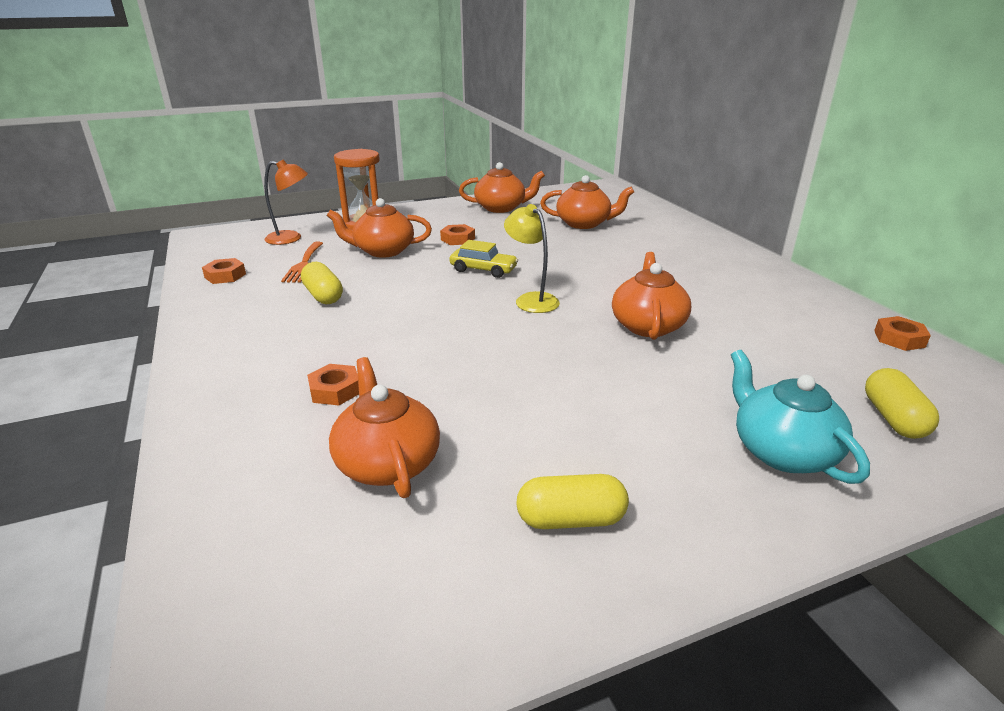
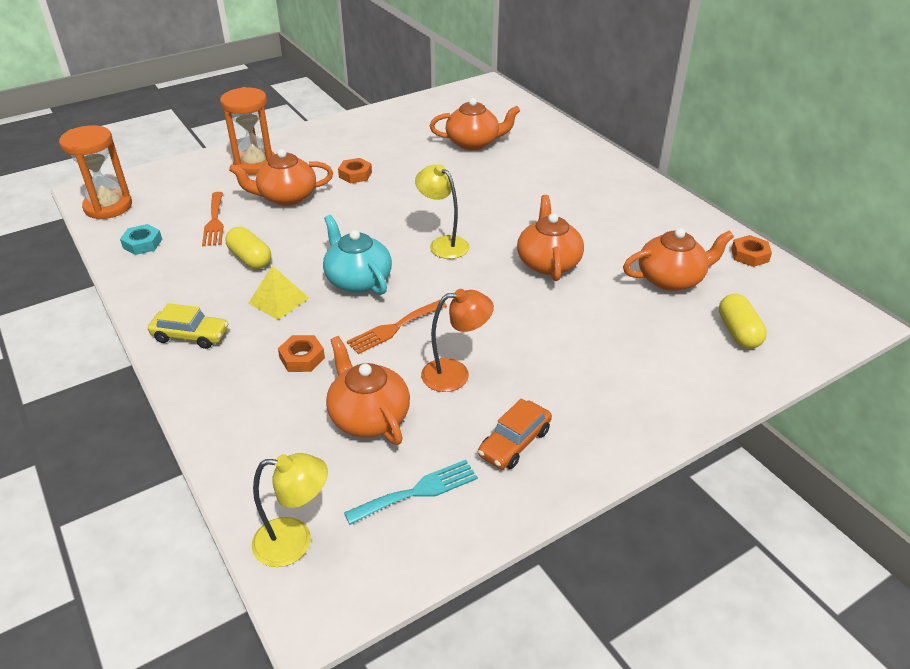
camera: 10 degrees left, 10 degrees up
(211, 246) = (108, 207): none -> orange hourglass
(221, 616) = (295, 542): none -> yellow lamp
(225, 276) = (142, 243): orange nut -> turquoise nut
(291, 238) = (186, 188): orange lamp -> orange lamp (455, 374)
(335, 333) = (278, 300): none -> yellow pyramid
(419, 568) = (418, 491): none -> turquoise fork
(452, 371) = (394, 328): none -> orange fork
(483, 270) = (391, 212): yellow car -> yellow car (190, 336)
(501, 208) = (387, 127): orange teapot -> orange teapot (671, 279)
(570, 519) = (514, 443): yellow capsule -> orange car
(781, 451) = (658, 370): turquoise teapot -> turquoise teapot (358, 280)

